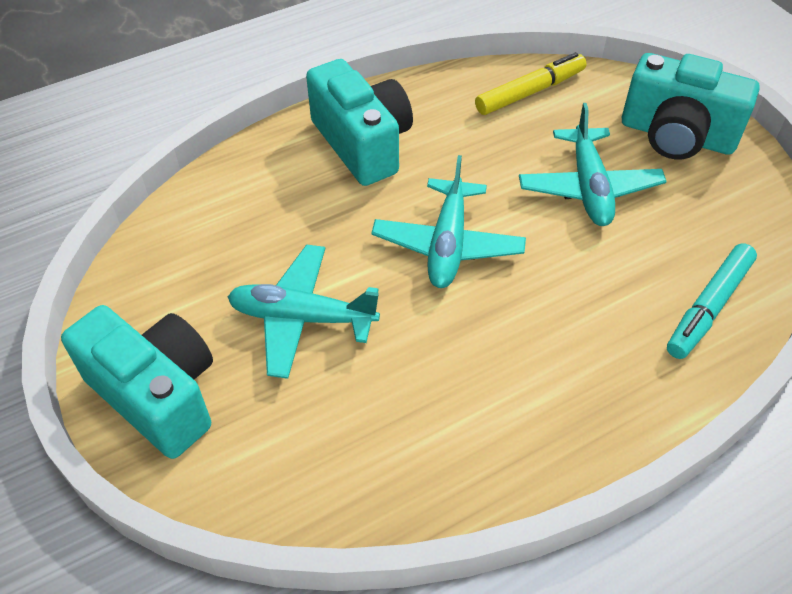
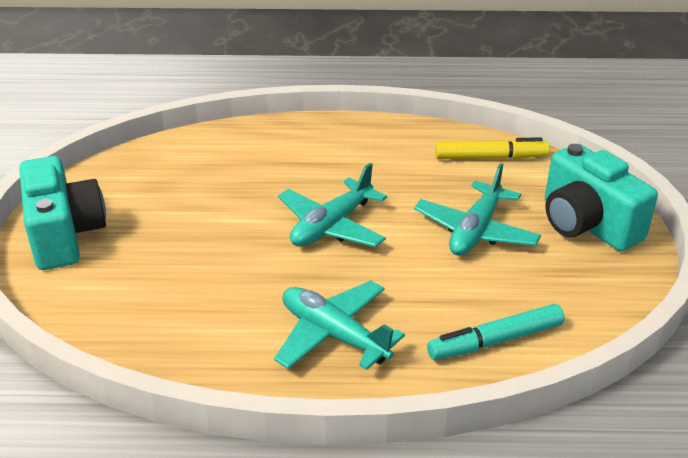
camera: 30 degrees right, 15 degrees down
(302, 318) = (191, 230): turquoise plane -> turquoise plane (334, 335)
(362, 143) = (331, 148): turquoise camera -> none

